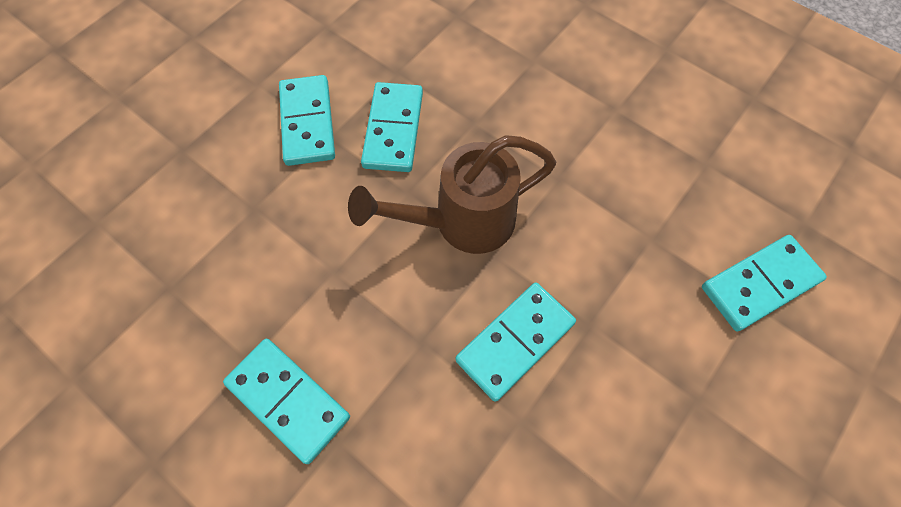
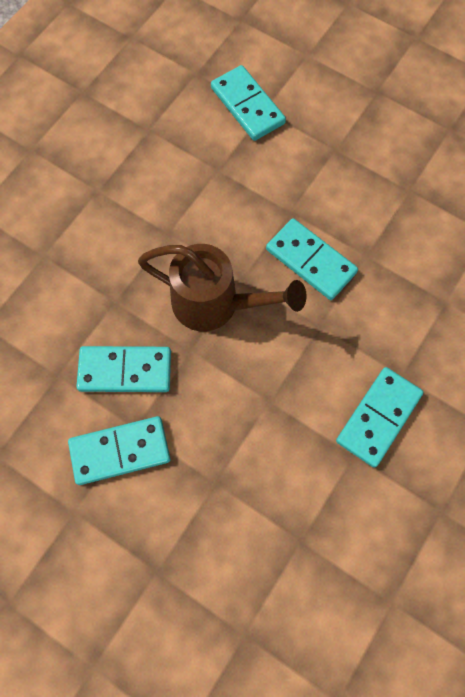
camera: 95 degrees left, 5 degrees up
(462, 222) = (215, 304): brown watering can -> brown watering can turned 45 degrees counterclockwise

